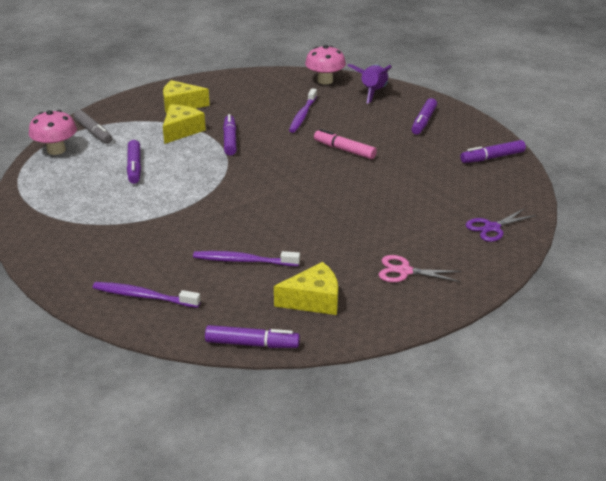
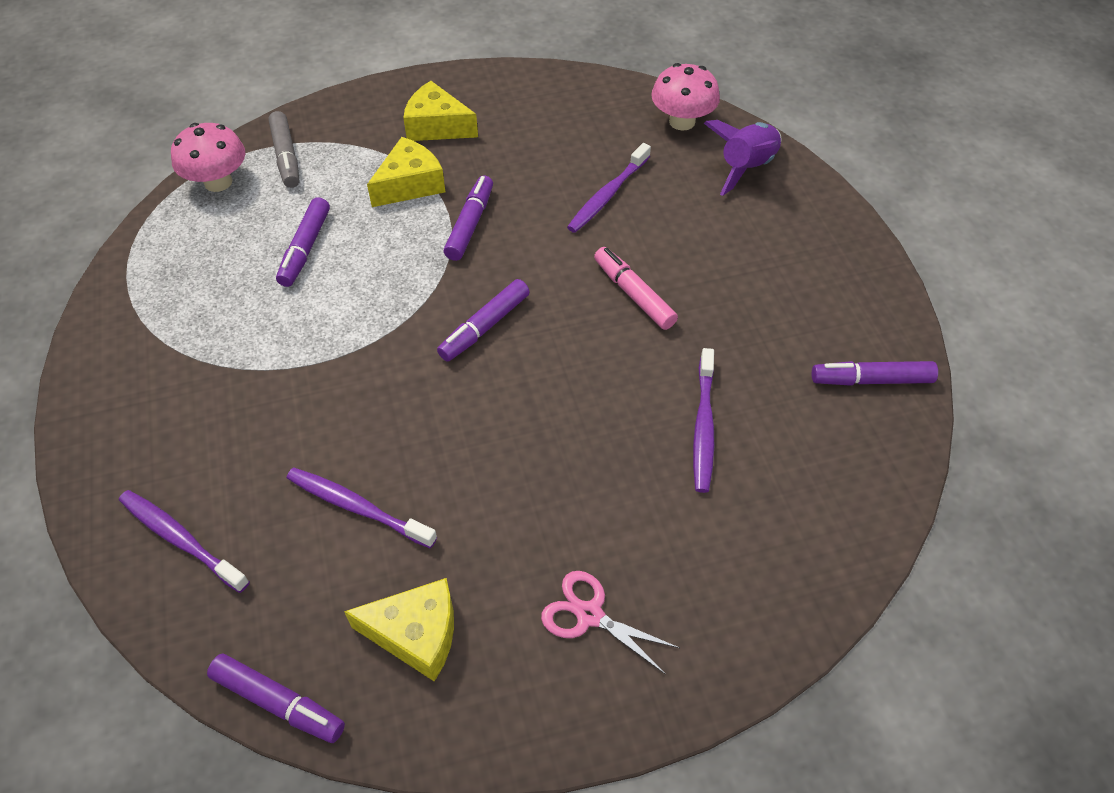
camera: 20 degrees right, 20 degrees up
(417, 191) = (703, 427): none -> purple toothbrush
(423, 122) = (796, 259): purple marker -> purple marker (484, 327)
(492, 228) = (786, 556): purple scissors -> none

